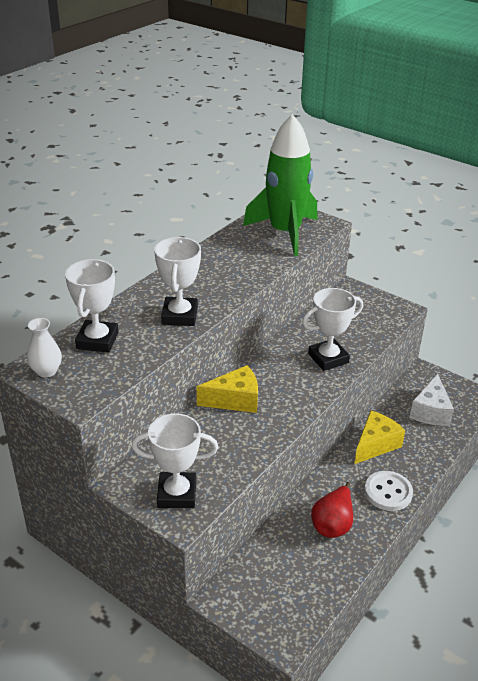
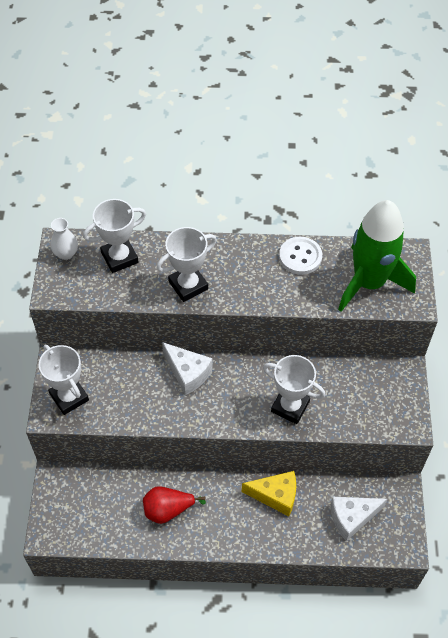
camera: 55 degrees right, 20 degrees up
(235, 400) = (188, 373): yellow cheese -> white cheese
(388, 492) = (229, 531): white button -> white button (300, 257)

